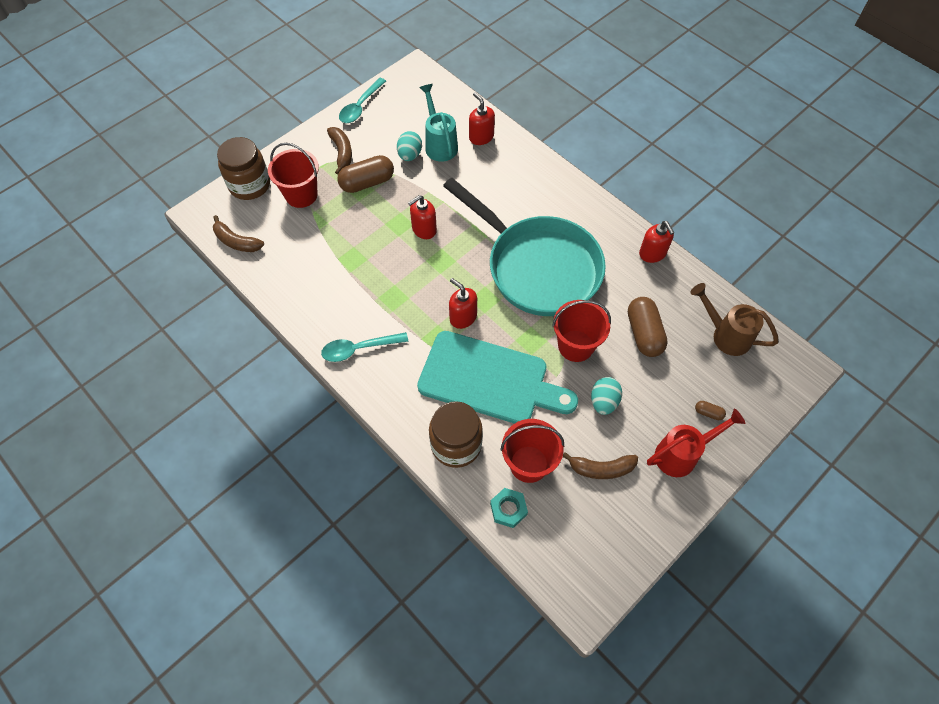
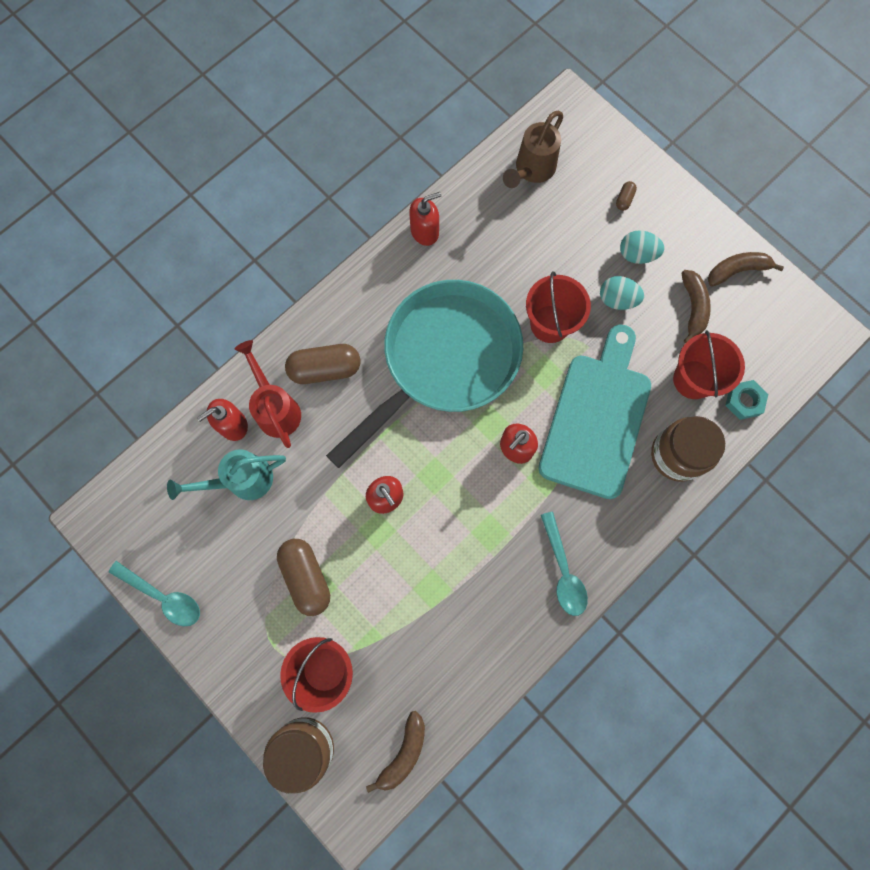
camera: 90 degrees left, 15 degrees up
(342, 152) = (250, 617): brown banana -> brown banana (737, 270)
(410, 155) = (260, 521): turquoise egg -> turquoise egg (637, 254)
(643, 333) = (532, 251): brown capsule -> brown capsule (325, 369)
(682, 454) = (671, 229): red watering can -> red watering can (276, 408)

